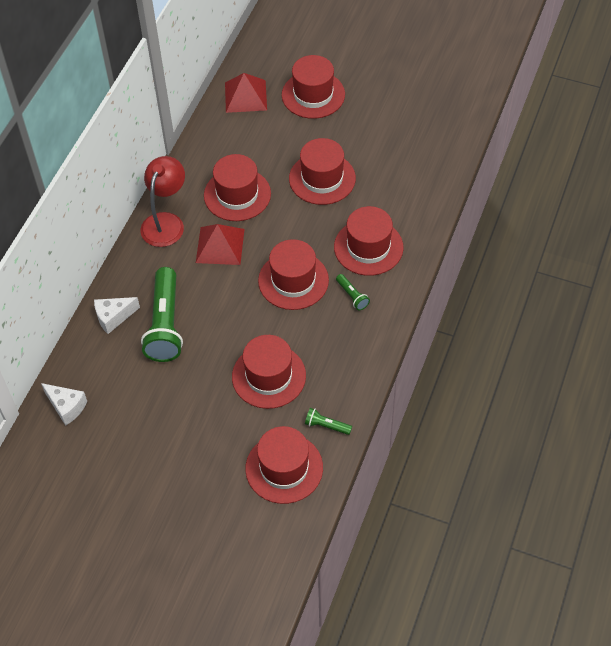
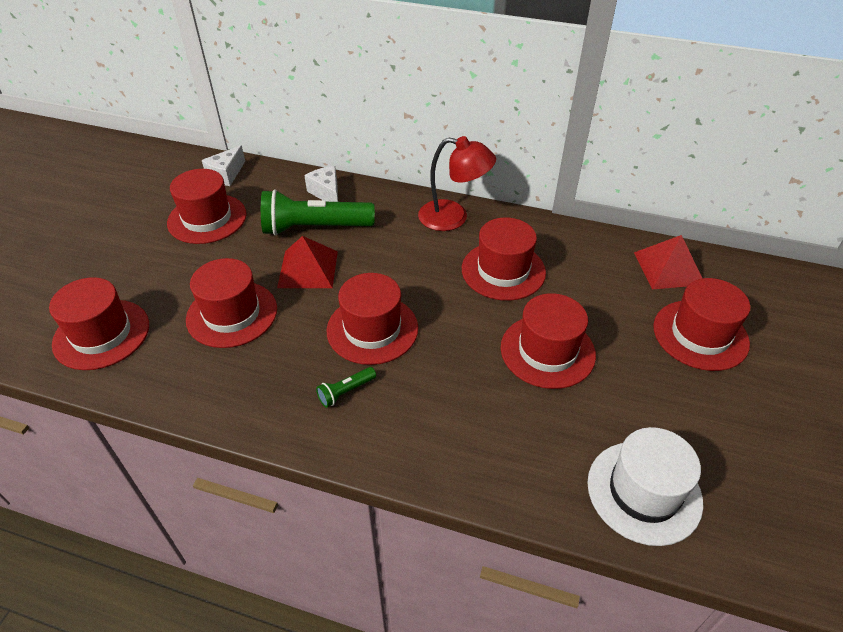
camera: 85 degrees right, 10 degrees down
(220, 245) = (423, 261): red pyramid -> red pyramid (308, 269)
(326, 426) = (147, 371): green flashlight -> none
(368, 247) = (431, 408): red hat -> red hat (207, 218)
(431, 149) = (644, 492): none -> white hat

